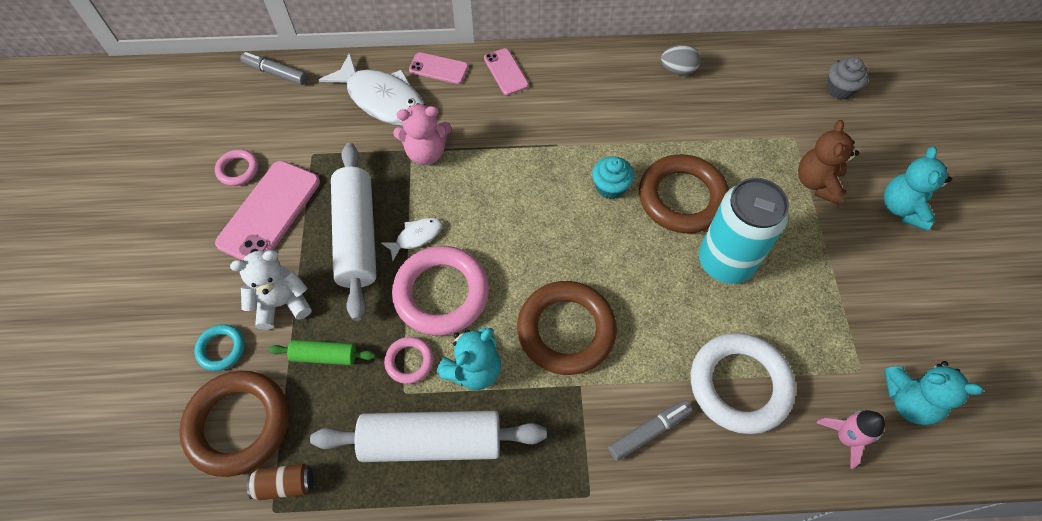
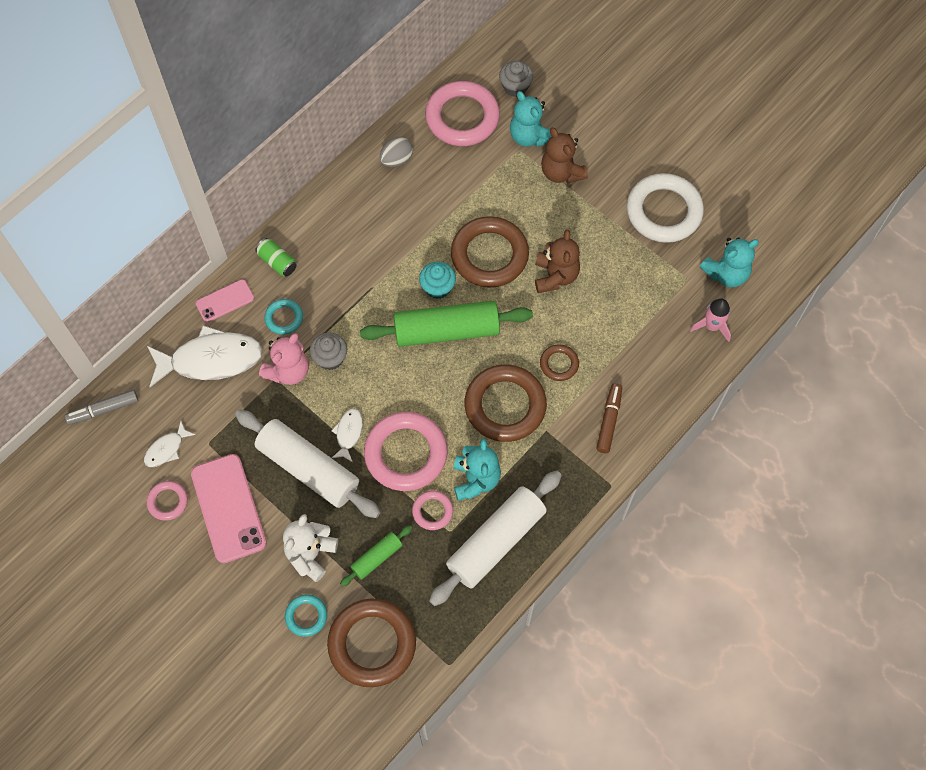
camera: 45 degrees left, 5 degrees up
(281, 133) = (166, 449): none -> white fish
(285, 484) = (439, 645): brown can -> none
(466, 113) = (284, 318): none -> turquoise ring
(467, 169) = (330, 358): none -> grey cupcake
(506, 72) = (277, 262): pink phone -> green can
(581, 226) = (446, 331): none -> green rolling pin
(648, 431) = (609, 420): grey marker -> brown marker
(652, 338) = (559, 364): none -> brown ring
(725, 261) = (555, 276): turquoise can -> brown teddy bear
(739, 385) = (632, 347): white ring -> white ring (663, 211)
(767, 79) = (462, 117): none -> pink ring
(902, 208) = (625, 148): turquoise teddy bear -> turquoise teddy bear (530, 136)

